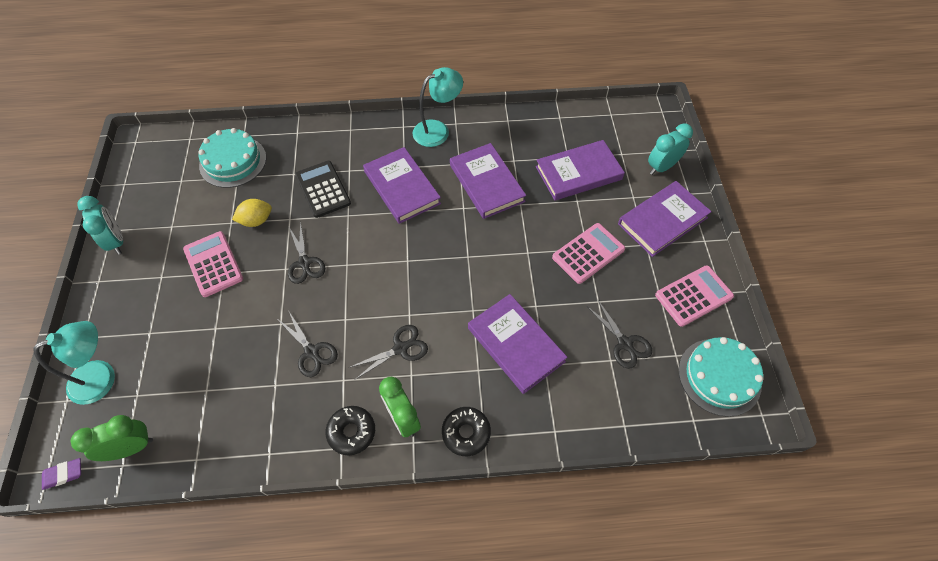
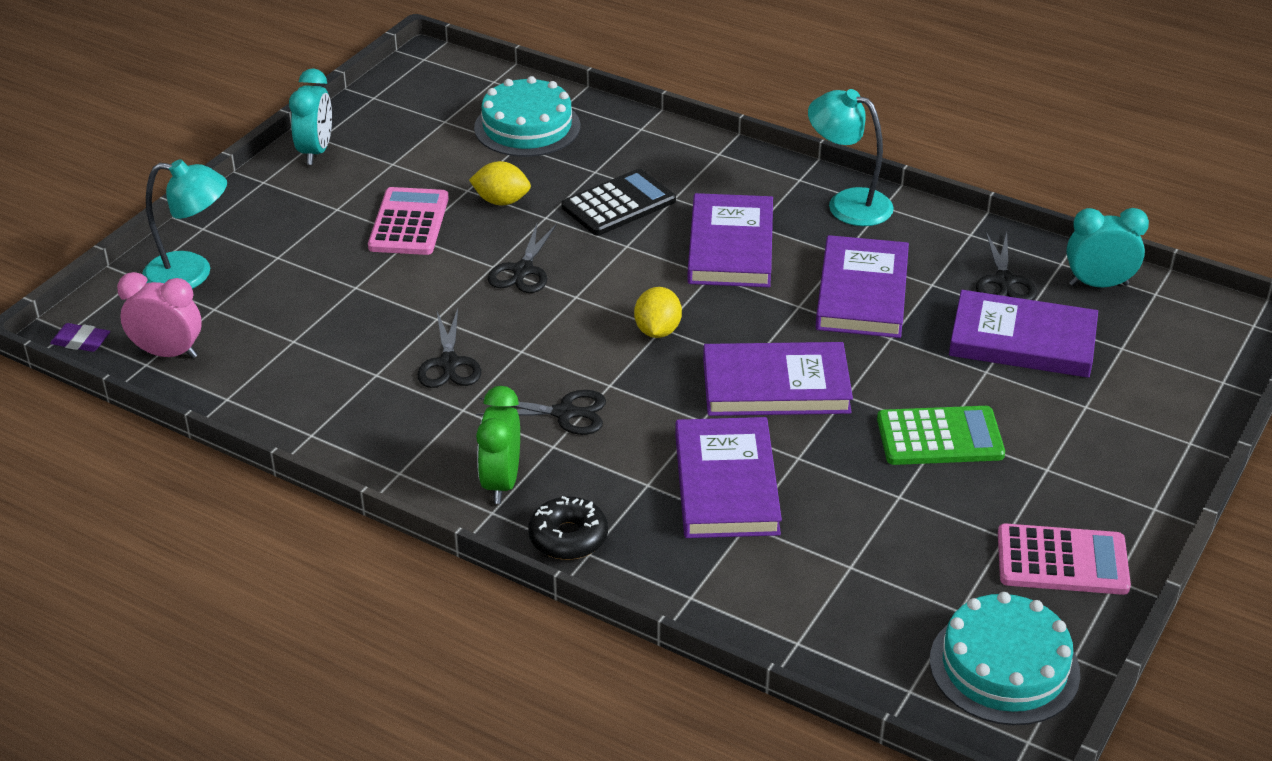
camera: 35 degrees right, 20 degrees down
(131, 448) = (168, 353): green clock -> pink clock
(323, 189) = (618, 204): black calculator -> black calculator turned 45 degrees clockwise
(351, 432) = (425, 463): black donut -> none
(406, 264) = (657, 331): none -> yellow lemon
(438, 130) = (847, 203): turquoise lamp -> turquoise lamp turned 150 degrees counterclockwise
(588, 253) = (940, 437): pink calculator -> green calculator
(624, 343) = (891, 559): black scissors -> black scissors (1004, 281)
(661, 167) = (1175, 391): turquoise clock -> turquoise clock (1098, 284)
(662, 220) = (1105, 454): purple book -> purple book (776, 385)

